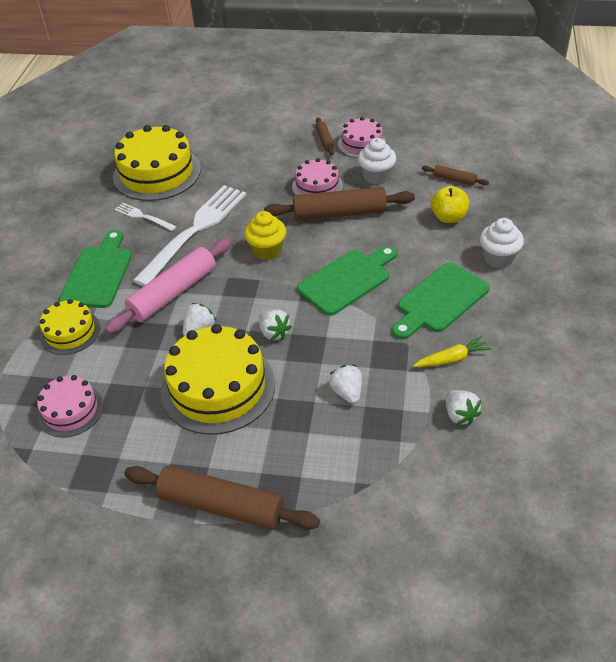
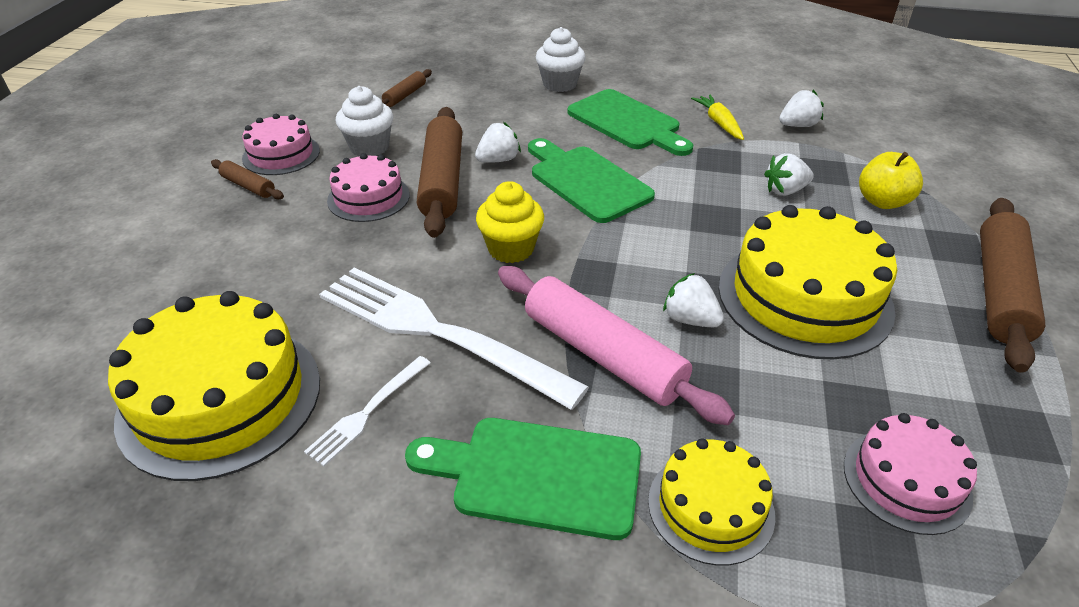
camera: 90 degrees left, 5 degrees down
(274, 333) = (690, 244): white strawberry -> white strawberry (498, 160)
(324, 140) = (248, 186): brown rolling pin -> brown rolling pin turned 45 degrees clockwise
(448, 217) = (479, 105): yellow apple -> yellow apple (882, 201)

